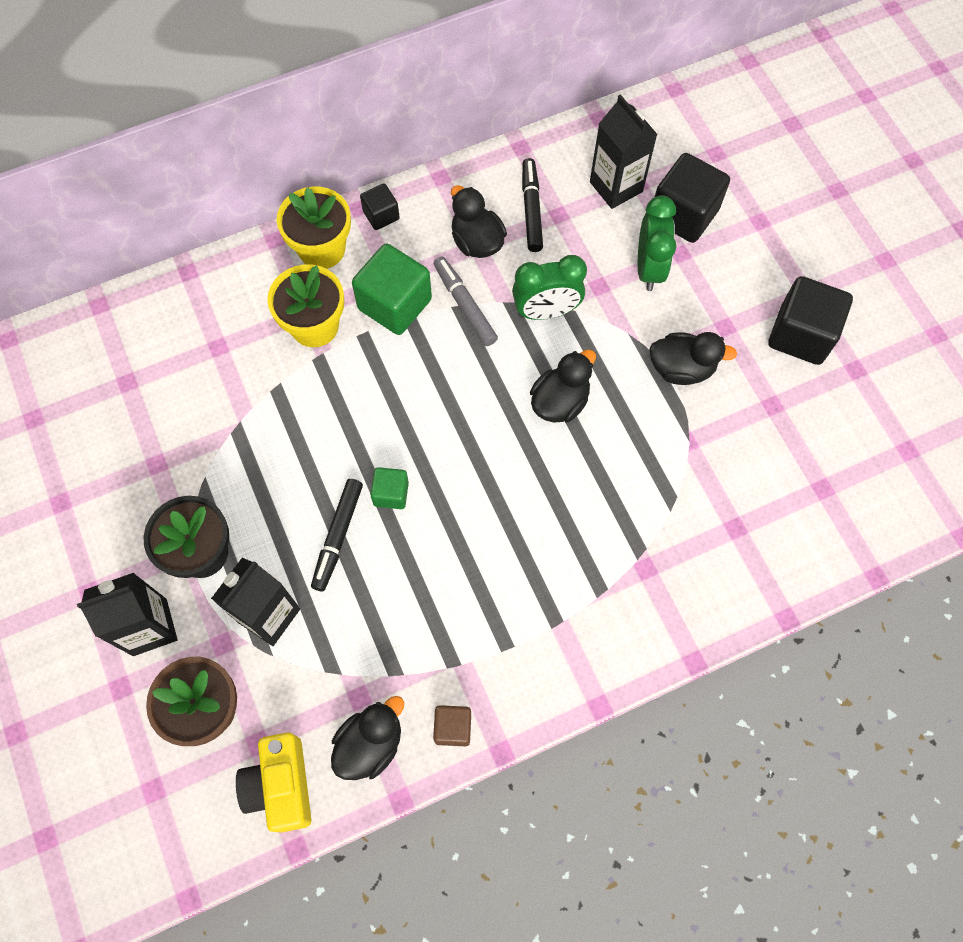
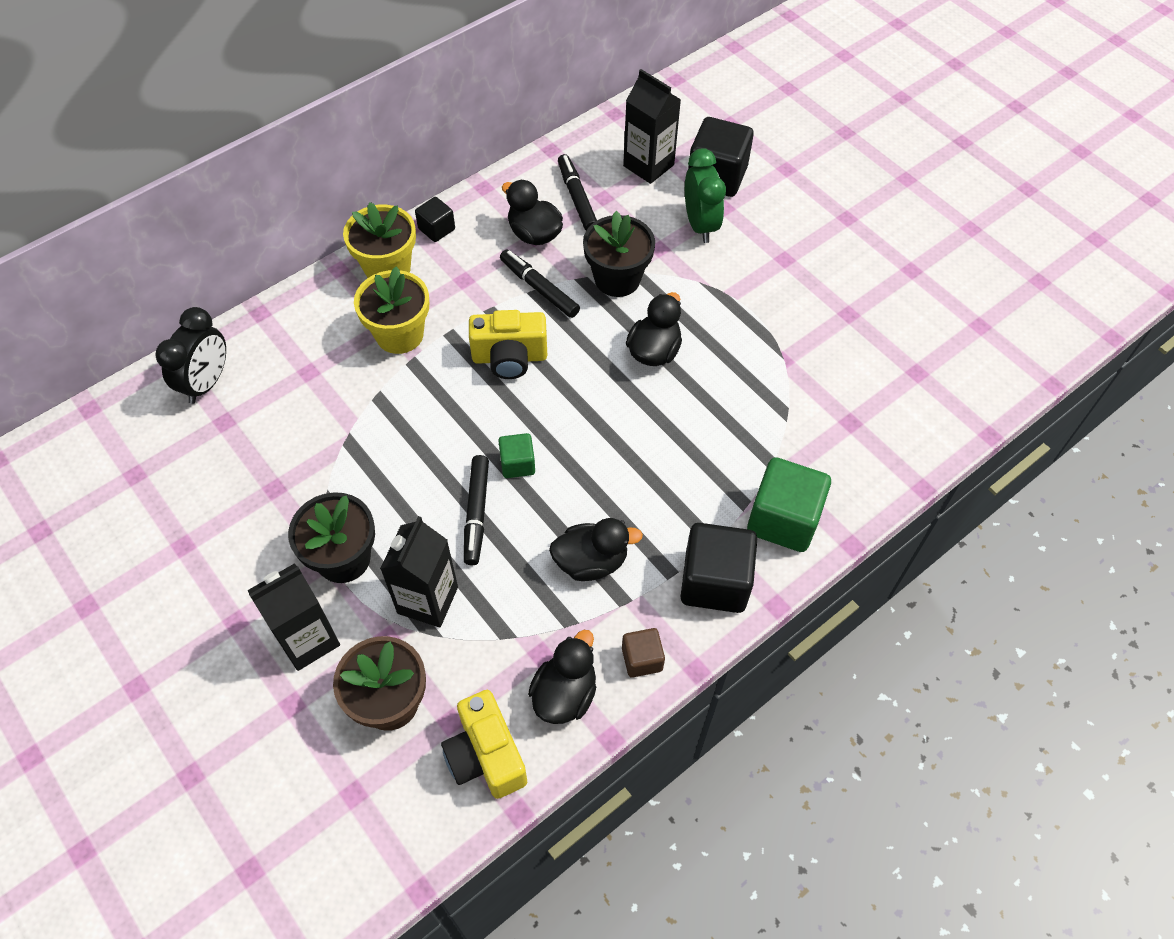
camera: 15 degrees left, 10 degrees down
(121, 336) = (207, 383): none -> black clock
(395, 304) = (472, 301): green cube -> green cube (783, 520)
(414, 376) = (509, 357): none -> yellow camera
(465, 305) = (539, 288): grey marker -> black marker
(546, 311) = (617, 279): green clock -> black flower pot
(681, 368) = (757, 301): black duck -> black duck (591, 561)
(801, 335) = (854, 252): black cube -> black cube (715, 582)

